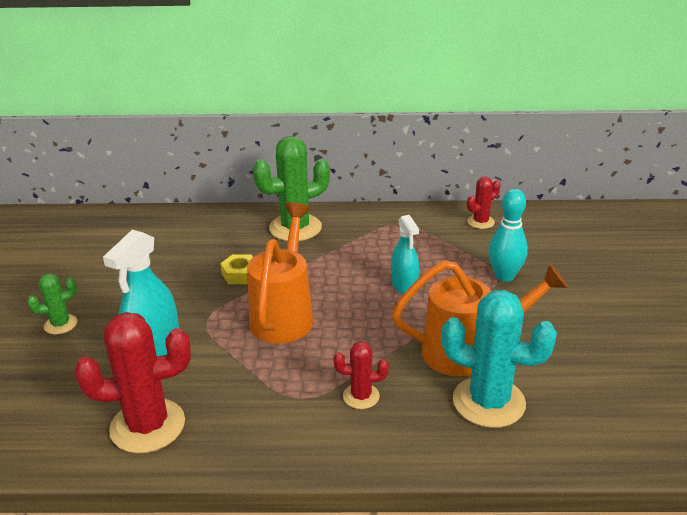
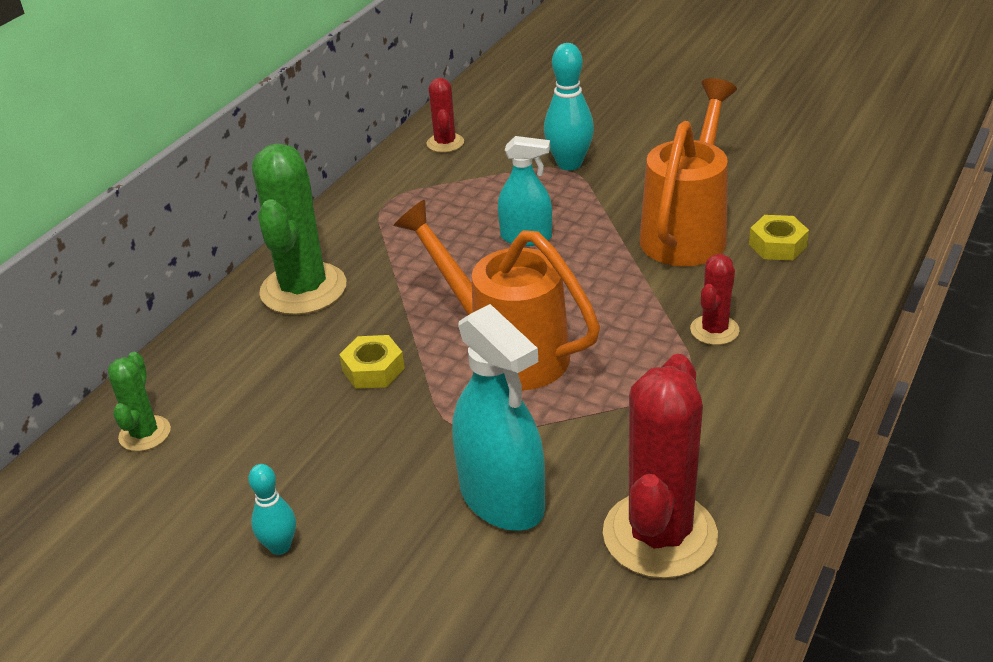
camera: 60 degrees left, 5 degrees up
(60, 324) = (333, 603): green cactus -> green cactus (145, 434)
(94, 294) = (280, 546): none -> turquoise bowling pin
(488, 402) = (777, 245): turquoise cactus -> yellow nut

